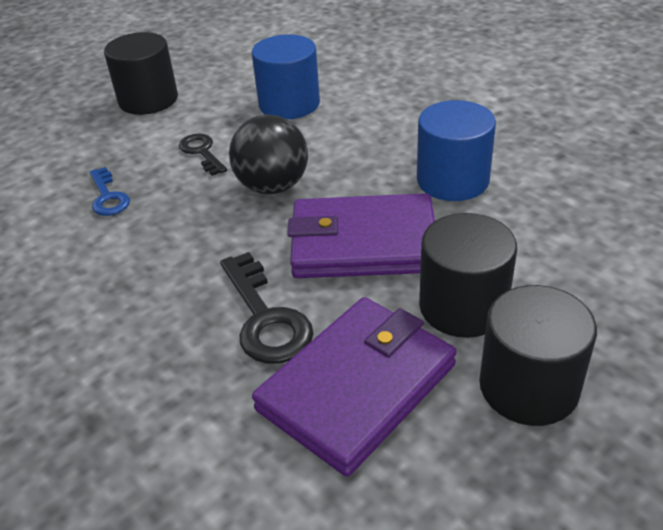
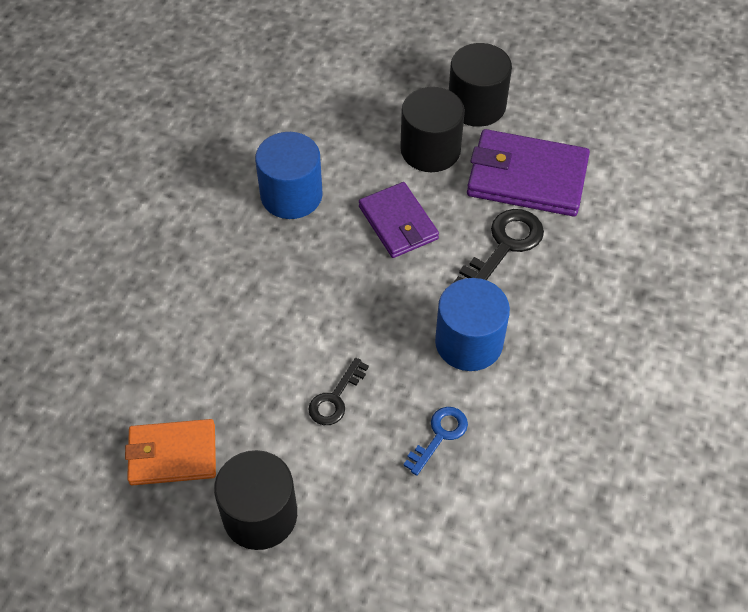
camera: 120 degrees left, 15 degrees up
(233, 75) = (172, 454): none -> orange wallet
(272, 186) = (359, 313): black ball -> none
(289, 104) = (216, 366): blue cylinder -> blue cylinder (469, 342)
(363, 243) = (398, 223): purple wallet -> purple wallet, size x0.66

